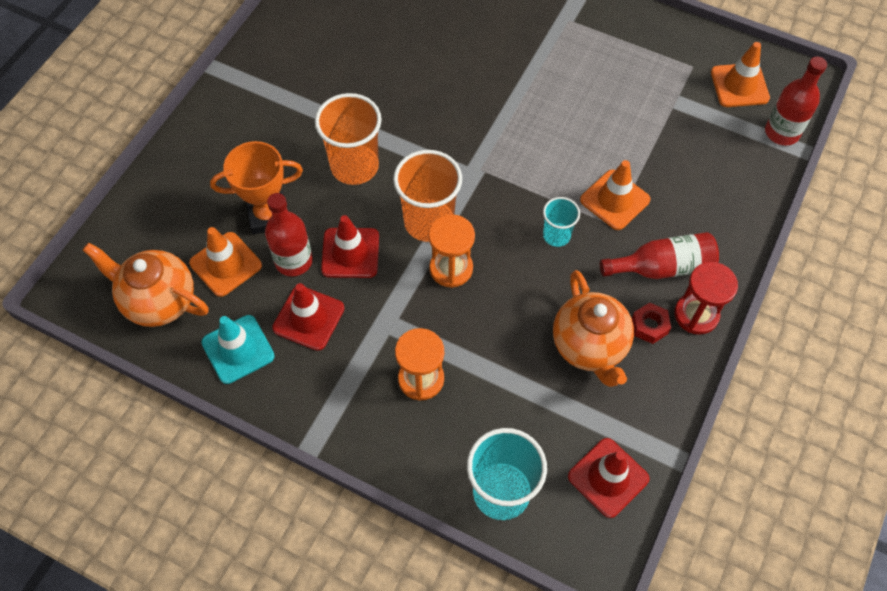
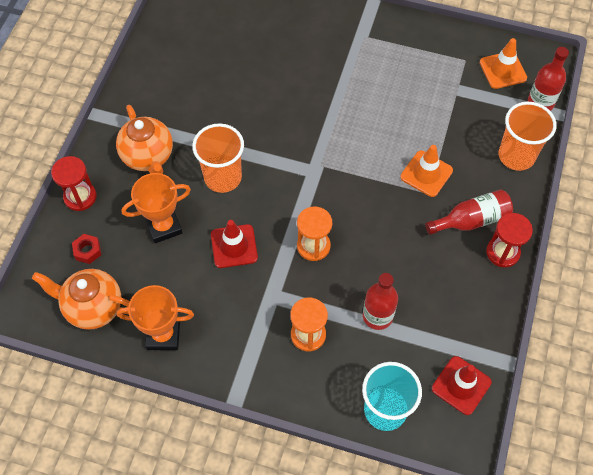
camera: 10 degrees left, 0 degrees up
(174, 164) = (80, 197): none -> red hourglass
(225, 264) = (139, 270): orange traffic cone -> none
(238, 349) = (163, 335): turquoise traffic cone -> orange trophy
(293, 261) = (191, 259): red bottle -> red bottle (377, 316)
(308, 318) = (212, 302): red traffic cone -> none
(428, 222) = (289, 212): orange cup -> orange cup (516, 156)
(556, 235) = (388, 208): turquoise cup -> none
(589, 346) = (429, 289): orange teapot -> orange teapot (148, 157)
(649, 326) = (470, 266): red nut -> red nut (87, 251)

